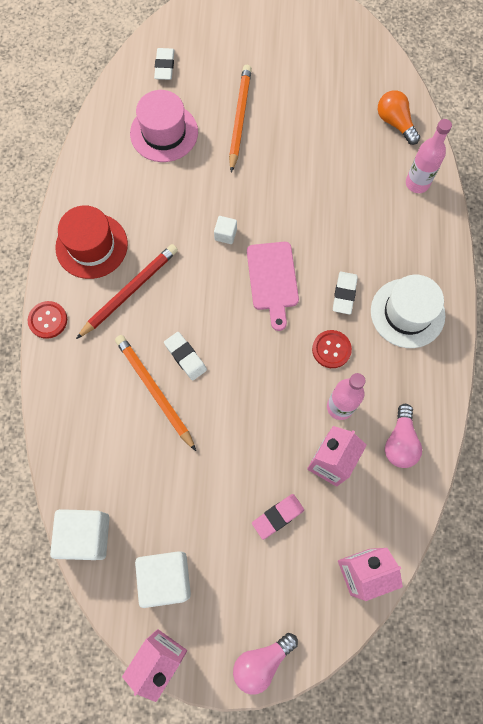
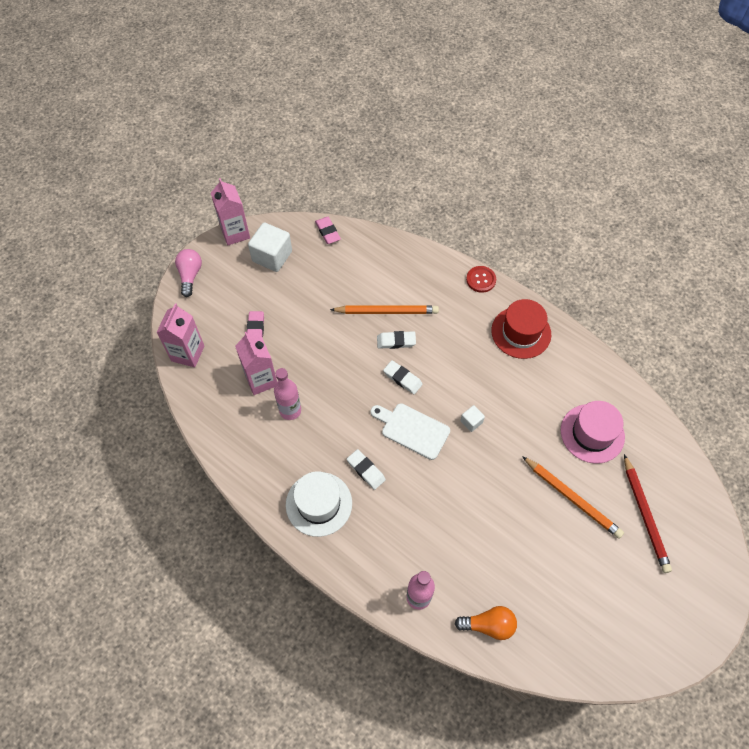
camera: 125 degrees right, 10 degrees down
(86, 535) = (327, 232): white cube -> pink eraser
(130, 291) = (468, 336): red pencil -> red pencil (645, 515)
(164, 66) = (662, 473): white eraser -> white eraser (402, 378)
(272, 280) = (412, 429): pink cutting board -> white cutting board
(331, 349) = (332, 433): red button -> none
(400, 442) = (238, 431): pink light bulb -> none

